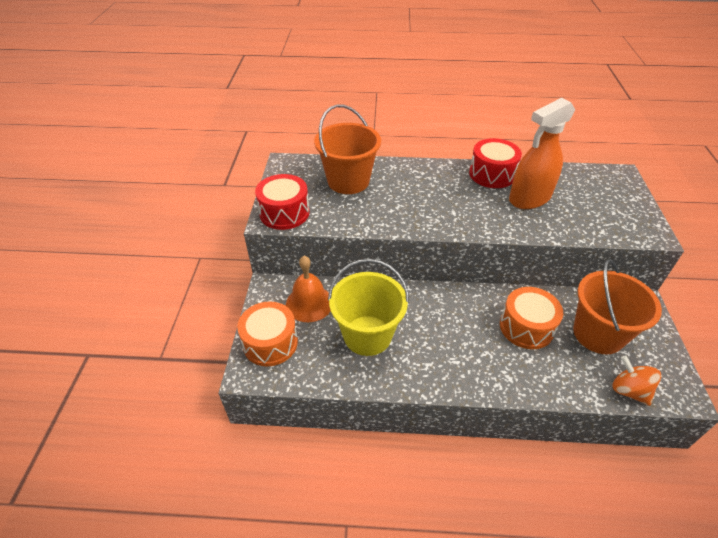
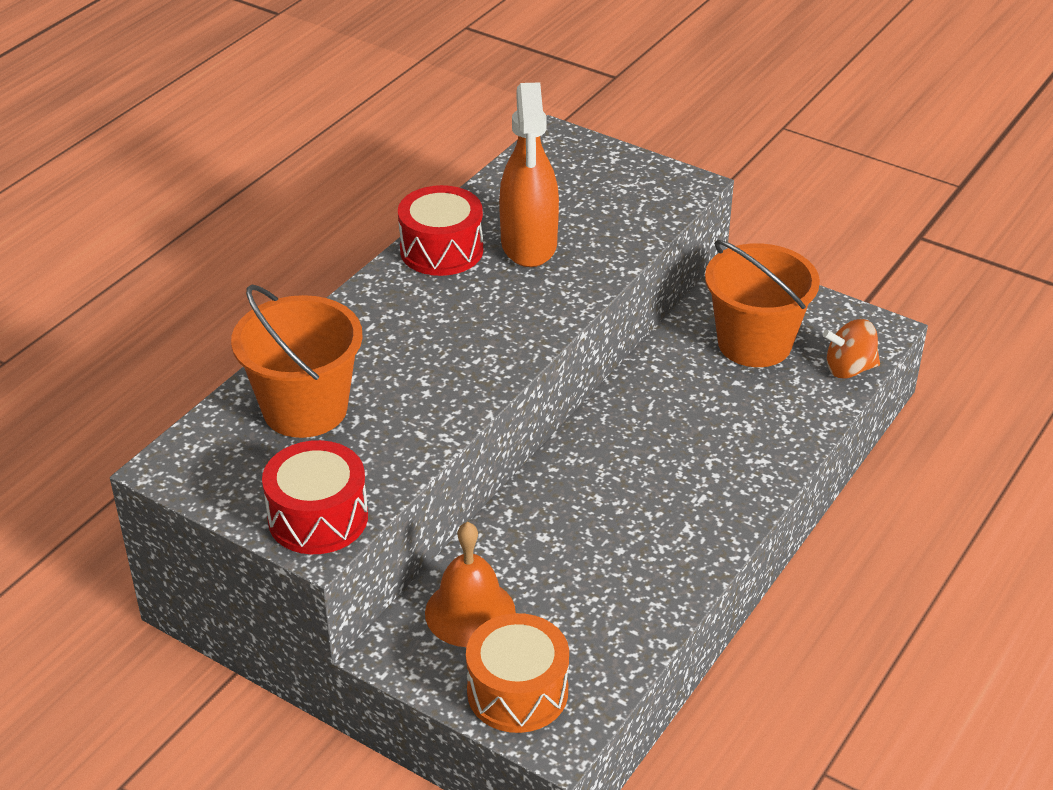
camera: 60 degrees left, 5 degrees down
(367, 335) = (588, 569): yellow bucket -> none
(526, 327) = (696, 400): orange drum -> none

